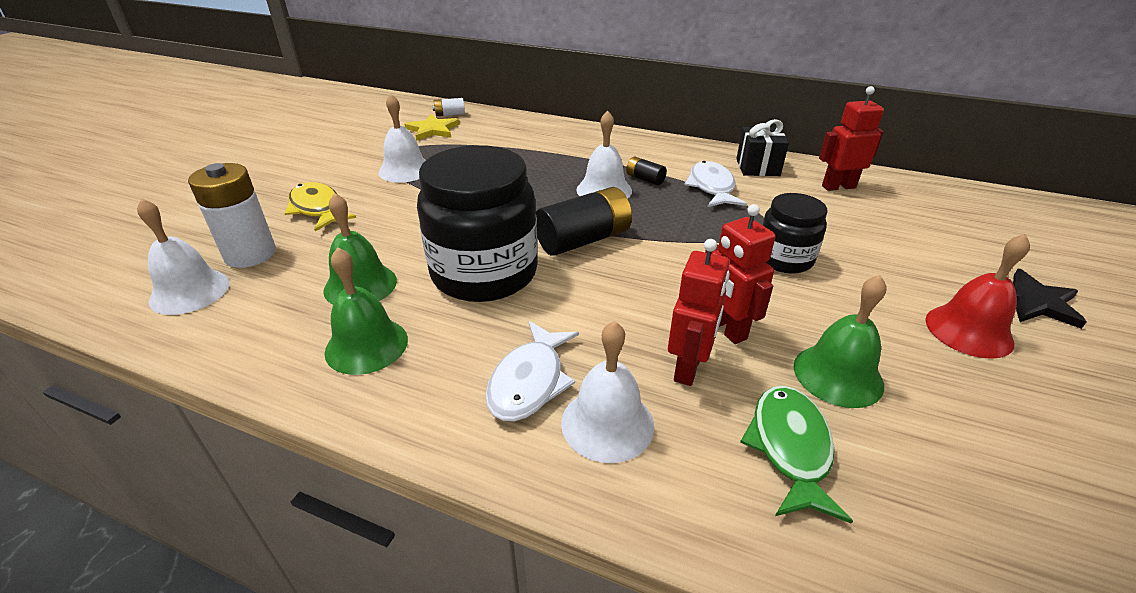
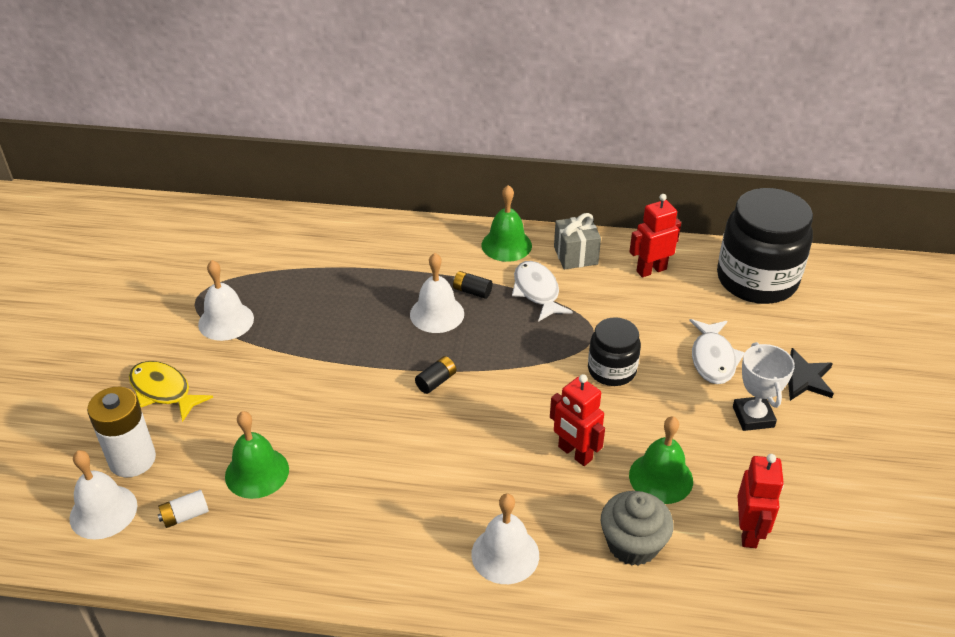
camera: 15 degrees left, 5 degrees up
(366, 345) = (294, 530): green bell -> green bell (506, 245)
(432, 130) = (226, 253): yellow star -> none
(450, 114) = (233, 224): white battery -> white battery (185, 516)
(484, 273) = (361, 437): black jar -> black jar (756, 280)
(529, 381) = (437, 533): white fish -> white fish (713, 359)
(583, 240) = (436, 381): black battery -> black battery, size x0.49
(688, 368) = (553, 495): red robot -> red robot (748, 532)
(757, 167) = (575, 255): black gift -> grey gift
(790, 448) = (632, 544): green fish -> grey cupcake
(968, 331) = (753, 417): red bell -> white trophy

